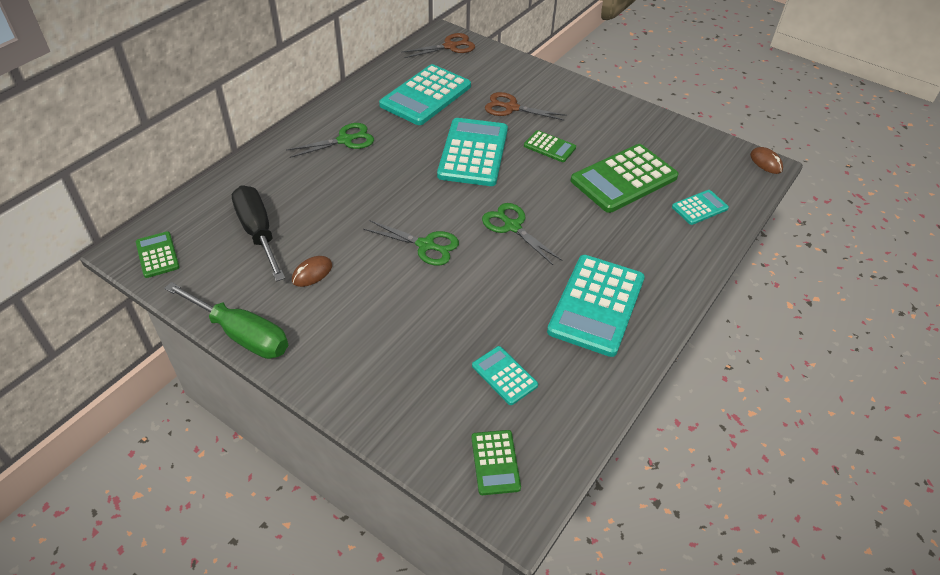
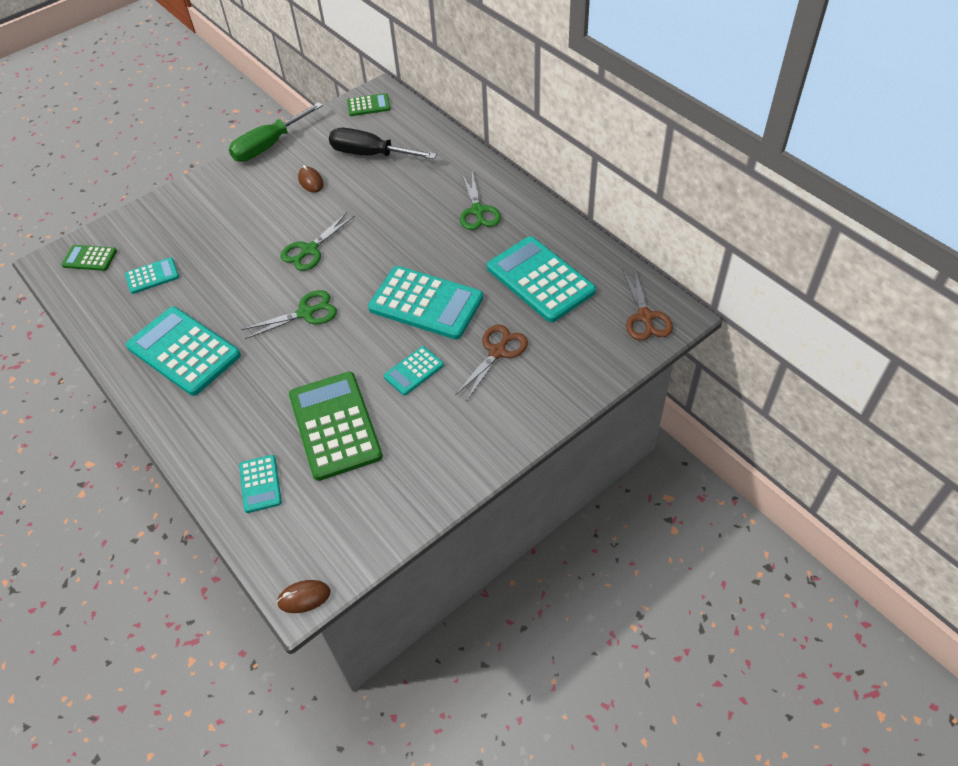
camera: 110 degrees right, 5 degrees up
(258, 232) = (370, 154): black screwdriver -> black screwdriver turned 150 degrees counterclockwise
(549, 147) = (414, 371): green calculator -> turquoise calculator

